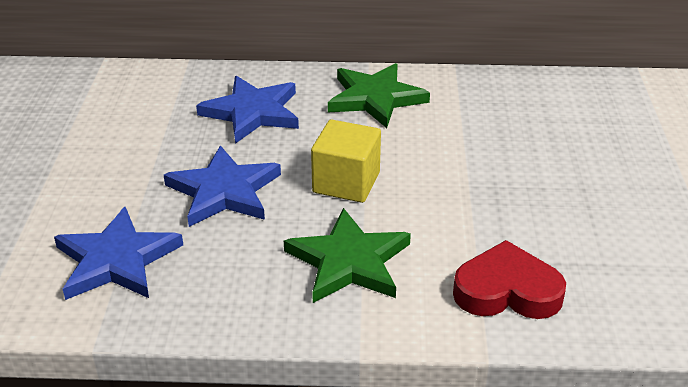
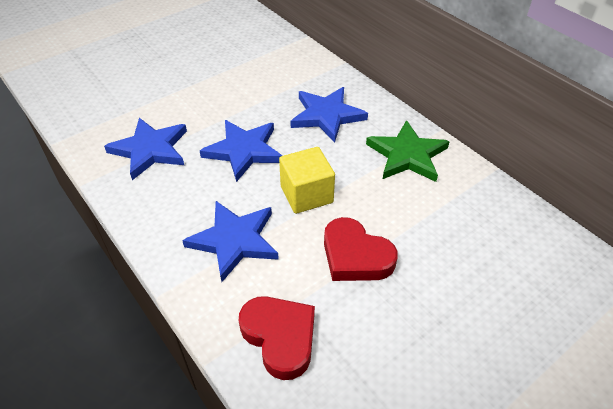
camera: 50 degrees right, 10 degrees up
(349, 262) = (234, 240): green star -> blue star
(462, 195) = (355, 256): none -> red heart

